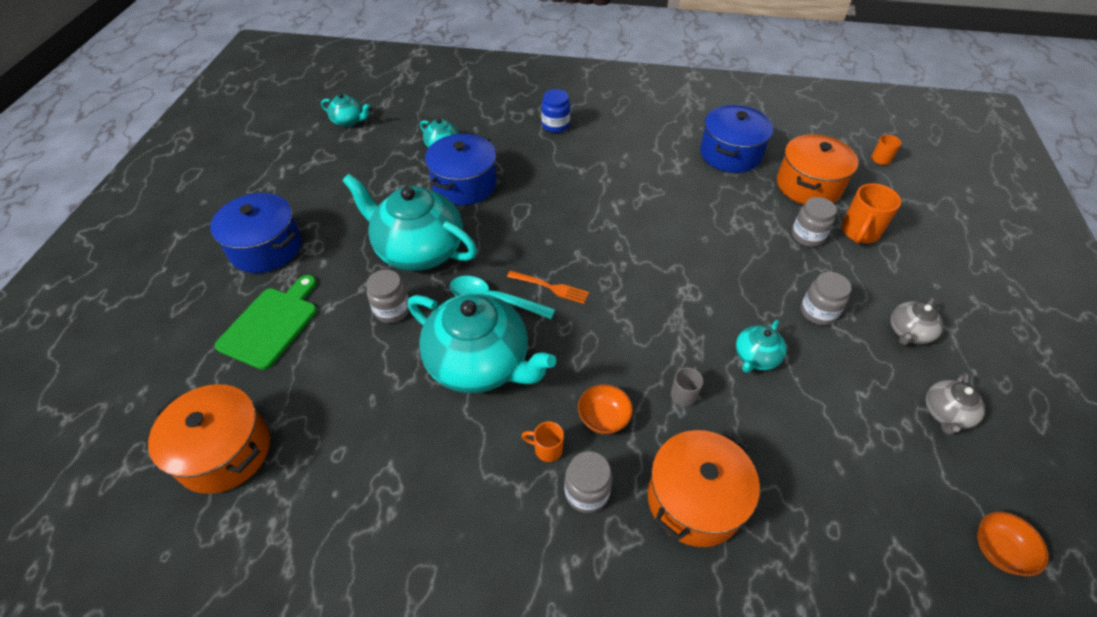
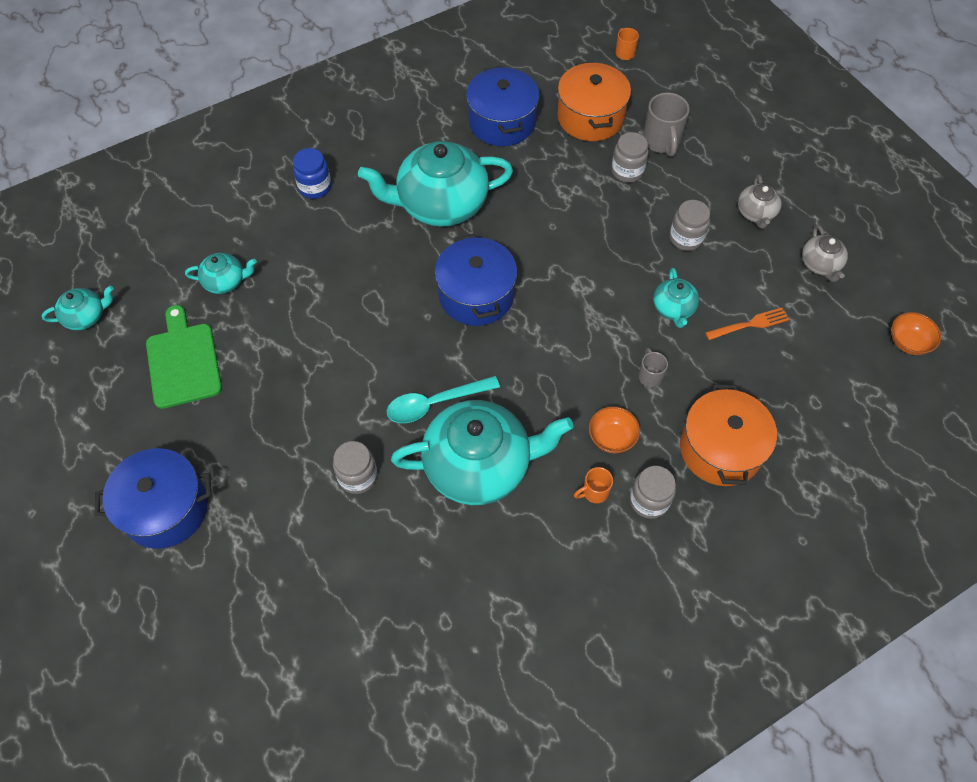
camera: 40 degrees left, 10 degrees up
(224, 451) = (350, 695): orange pot -> none
(271, 324) = (261, 570): green cutting board -> green cutting board (183, 361)
(418, 250) = (319, 405): turquoise teapot -> turquoise teapot (441, 204)
(464, 184) = (292, 310): blue pot -> blue pot (476, 295)
(550, 287) = (470, 359): orange fork -> orange fork (749, 324)
(859, 232) = (661, 142): orange mug -> grey mug

